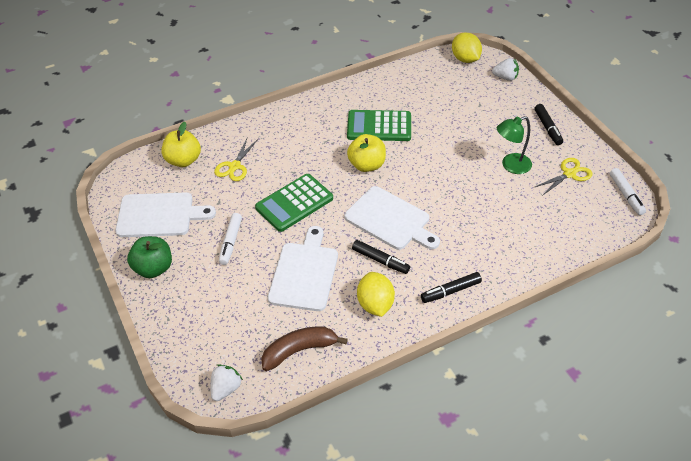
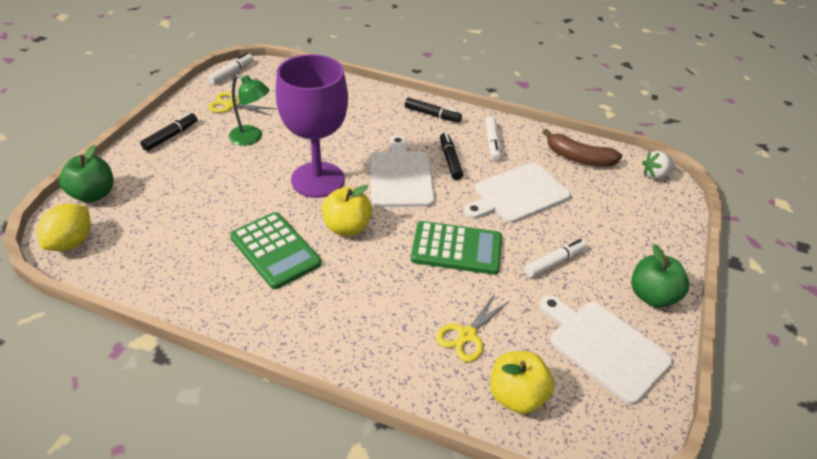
camera: 135 degrees left, 5 degrees down
(234, 166) = (467, 335): yellow scissors -> yellow scissors turned 150 degrees clockwise
(375, 304) = (492, 143): yellow lemon -> white marker
(428, 175) = (318, 180): none -> purple goblet
(505, 77) = (93, 194): white strawberry -> green apple

